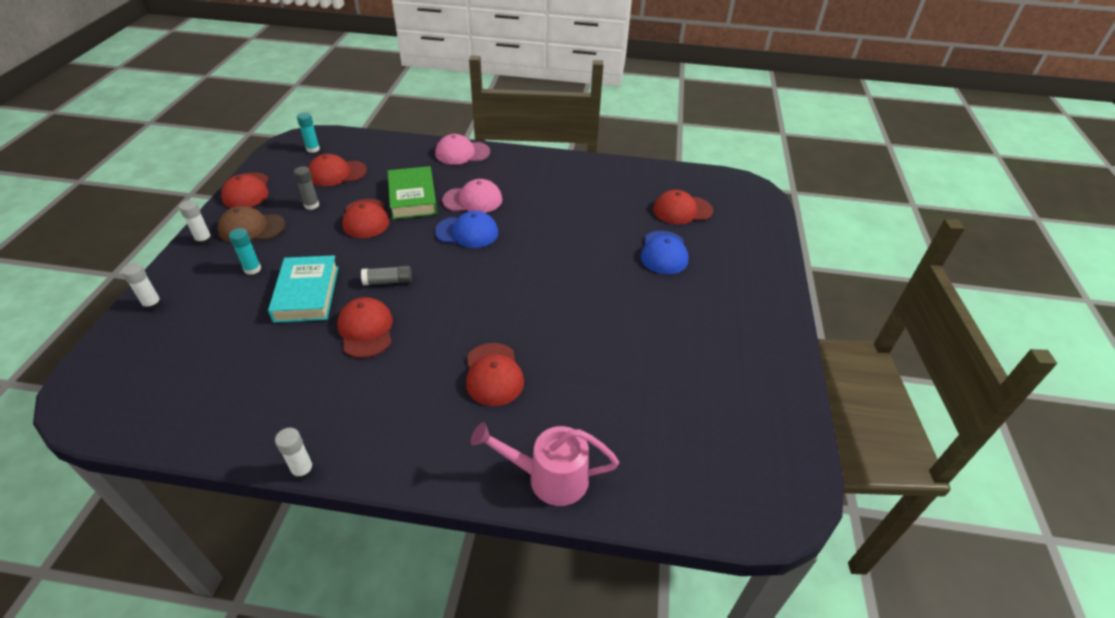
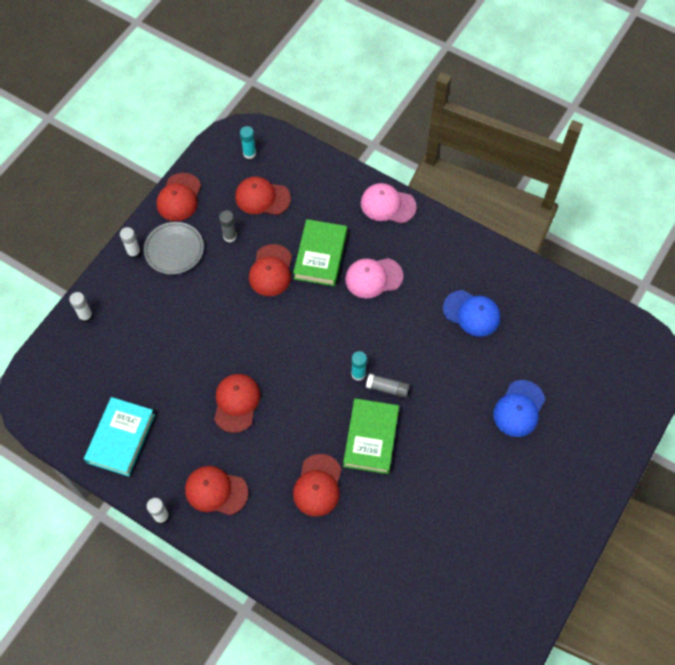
camera: 25 degrees right, 20 degrees up
(251, 228) = (174, 250): brown cap -> grey plate
(252, 269) = (165, 302): turquoise glue stick -> turquoise glue stick (358, 374)
(307, 293) = (201, 346): turquoise book -> turquoise book (121, 438)
(388, 281) = (268, 356): grey glue stick -> grey glue stick (387, 388)
(467, 232) = (353, 319): blue cap -> blue cap (471, 313)
(473, 200) = (373, 278): pink cap -> pink cap turned 150 degrees clockwise
(532, 316) = (371, 438): none -> green book
(548, 477) = (322, 590): pink watering can -> none
(682, 210) = (566, 360): red cap -> red cap (216, 491)

